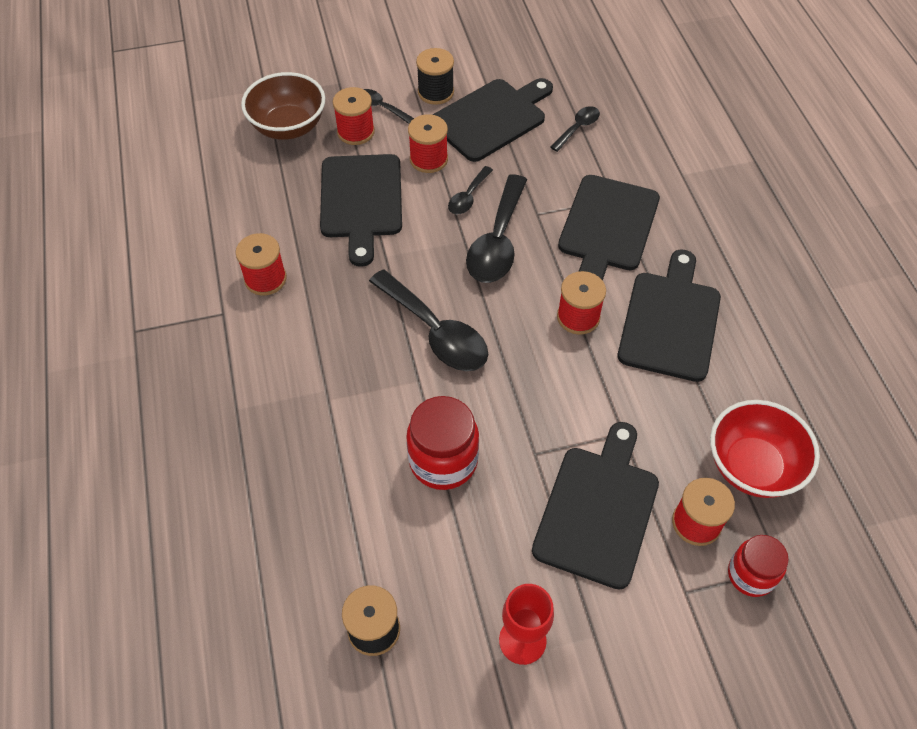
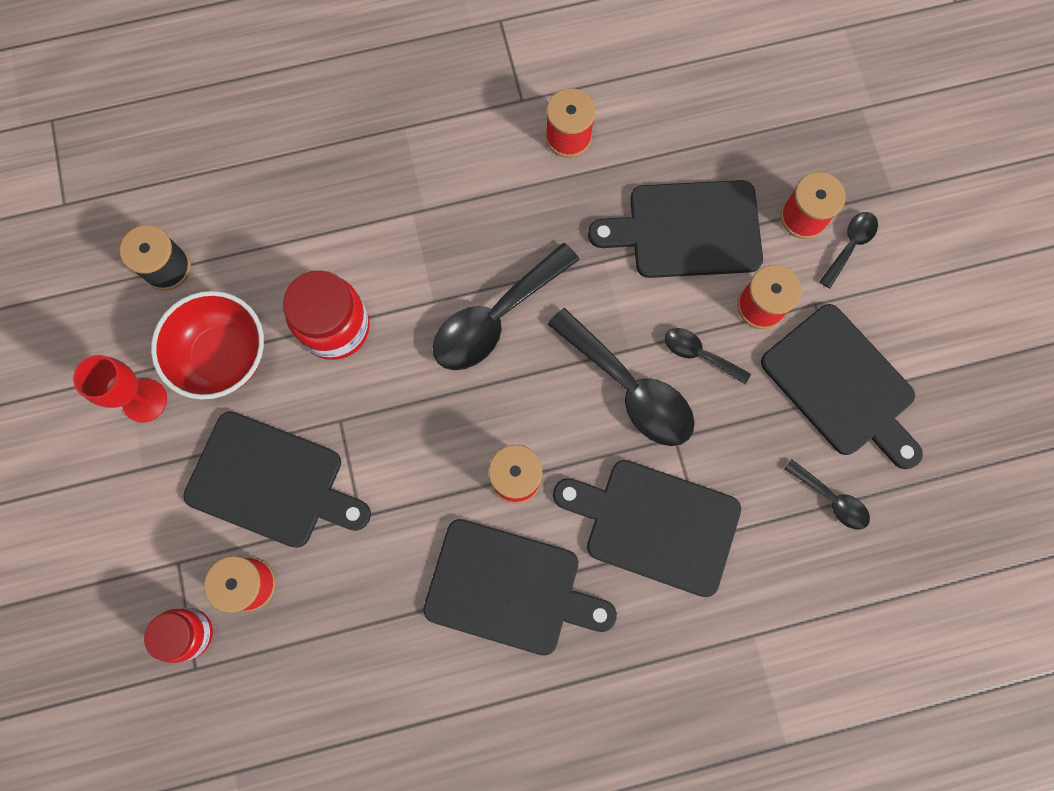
camera: 90 degrees right, 20 degrees up
(288, 127) = (806, 139): brown bowl -> none
(435, 92) = (885, 313): black spool -> none
(497, 241) = (629, 388): black spoon -> black spoon turned 150 degrees counterclockwise
(752, 466) = (312, 657): red bowl -> red bowl (223, 356)

